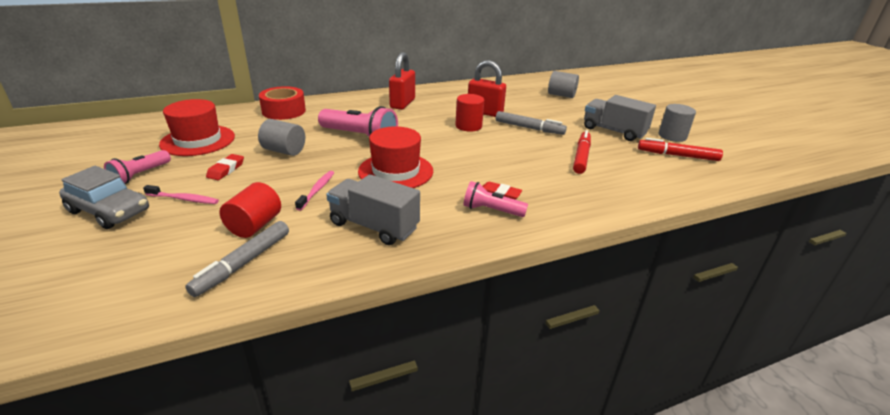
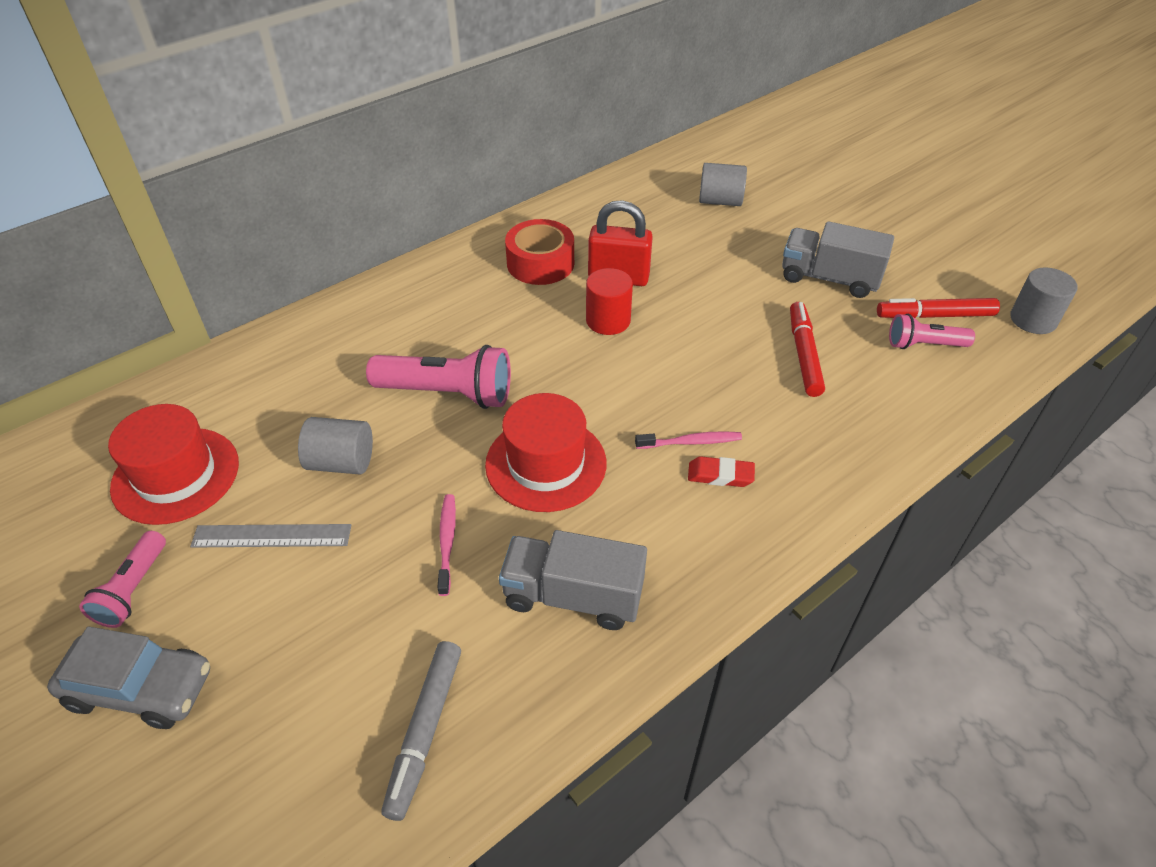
camera: 15 degrees left, 15 degrees up
(184, 199) = (246, 624): pink toothbrush -> pink toothbrush (691, 442)
(226, 170) = (272, 536): red eraser -> grey ruler
(254, 225) = (395, 649): red cylinder -> none
(284, 111) = (280, 357): red tape -> red tape (540, 263)
(402, 104) = (474, 286): red padlock -> none
(491, 210) = (723, 513): pink flashlight -> pink flashlight (924, 345)
(529, 128) = (703, 302): grey marker -> none
(672, 136) = (915, 270): grey cylinder -> grey cylinder (1033, 320)

